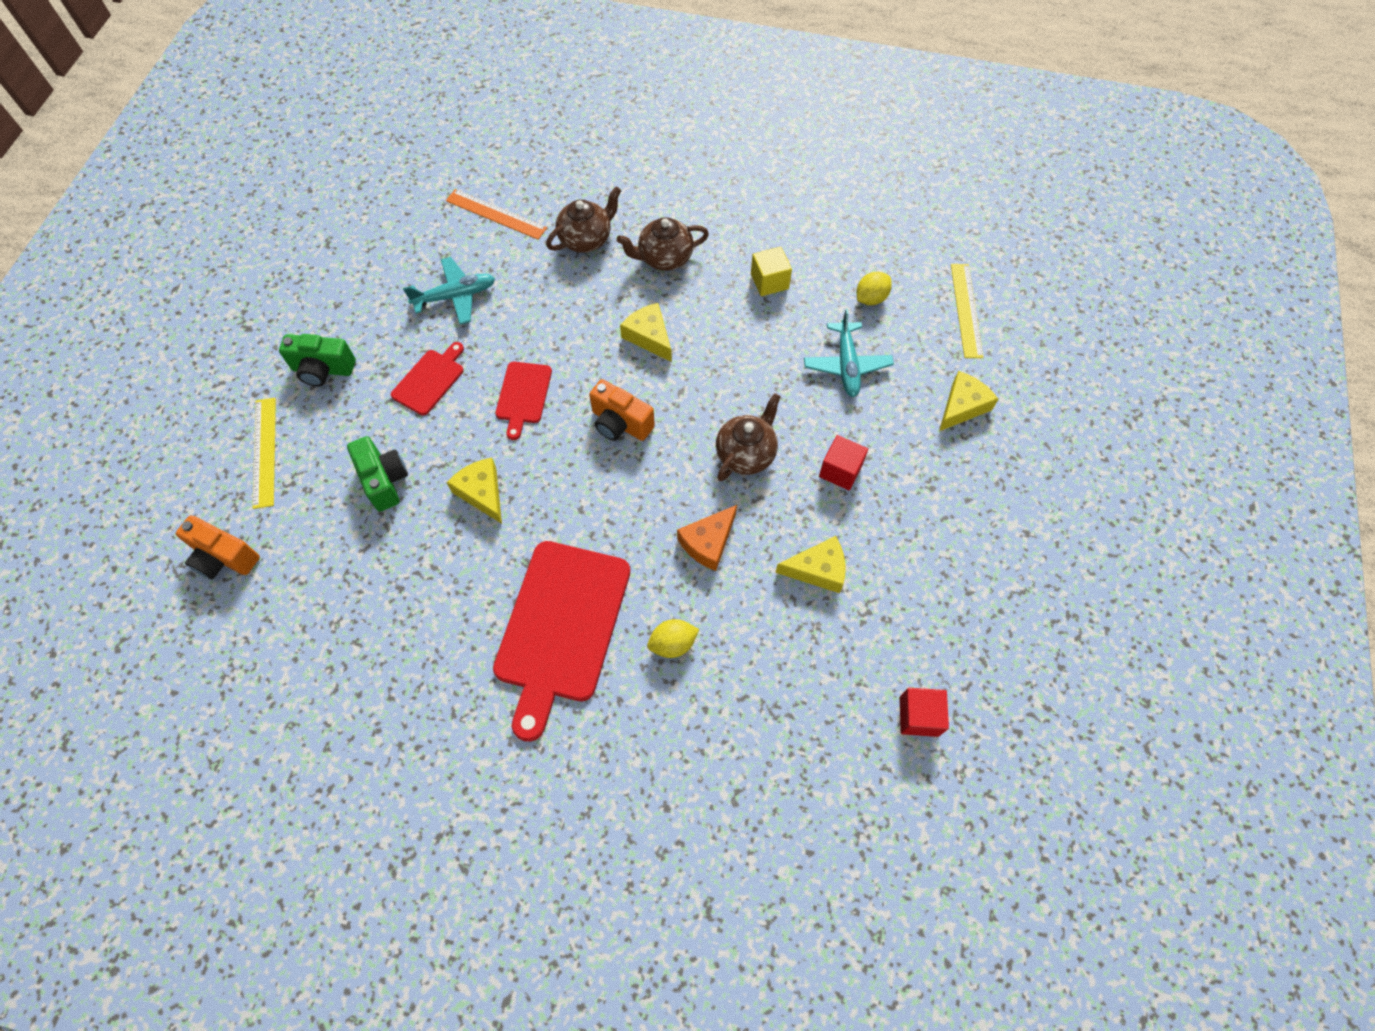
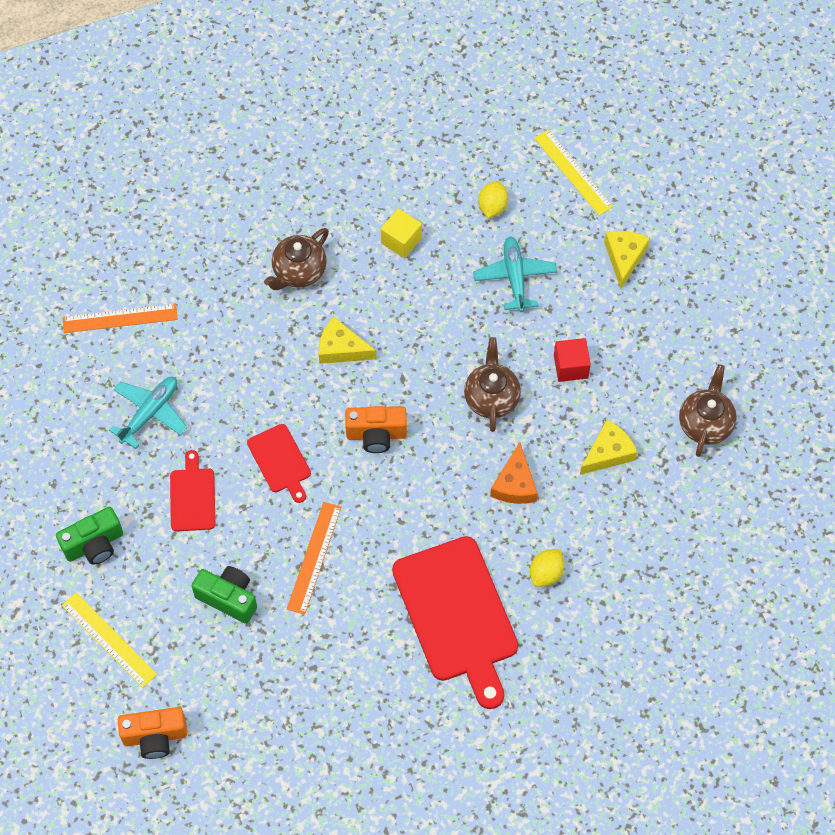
camera: 35 degrees left, 0 degrees up
(482, 492) = (314, 557): yellow cheese -> orange ruler
(586, 239) = (218, 294): brown teapot -> brown teapot (705, 423)
(846, 365) = (515, 277): turquoise plane -> turquoise plane turned 150 degrees counterclockwise
(918, 716) = (748, 511): red cube -> none

